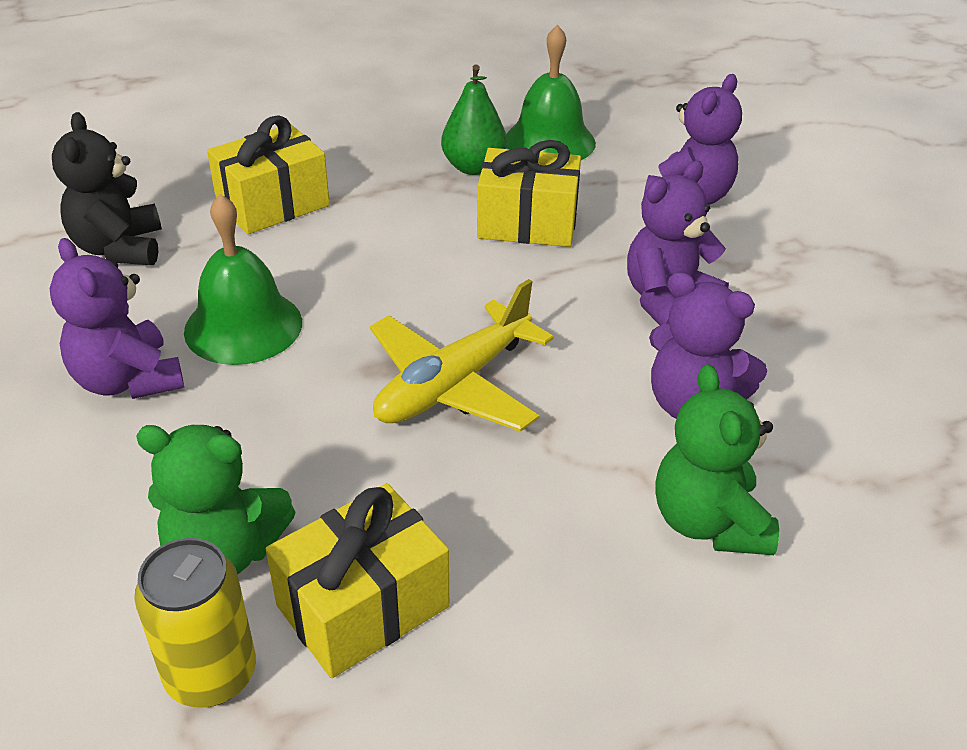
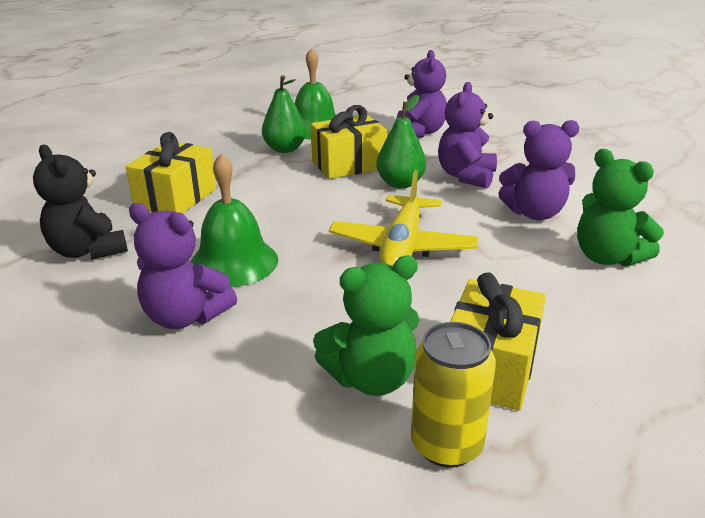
camera: 30 degrees left, 10 degrees down
(561, 281) = (400, 184): none -> green pear

